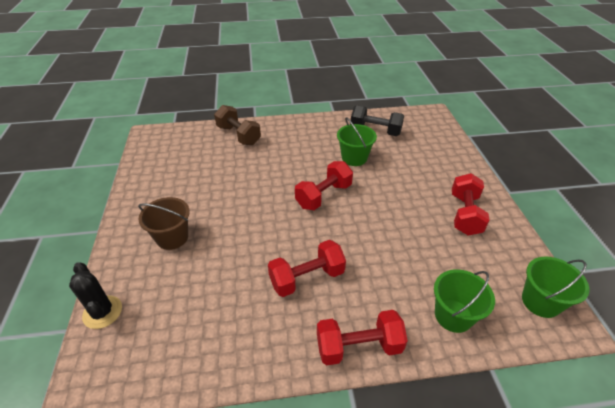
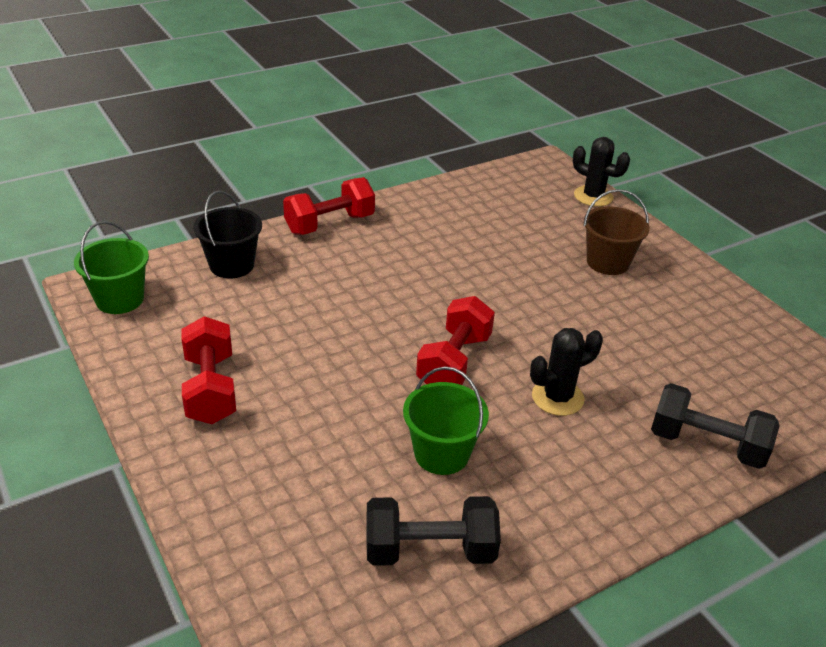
camera: 155 degrees right, 5 degrees down
(238, 135) = (706, 444): brown dumbbell -> black dumbbell
(284, 166) = (557, 397): none -> black cactus
(307, 278) = (413, 261): red dumbbell -> none
(453, 315) = (232, 265): green bucket -> black bucket

